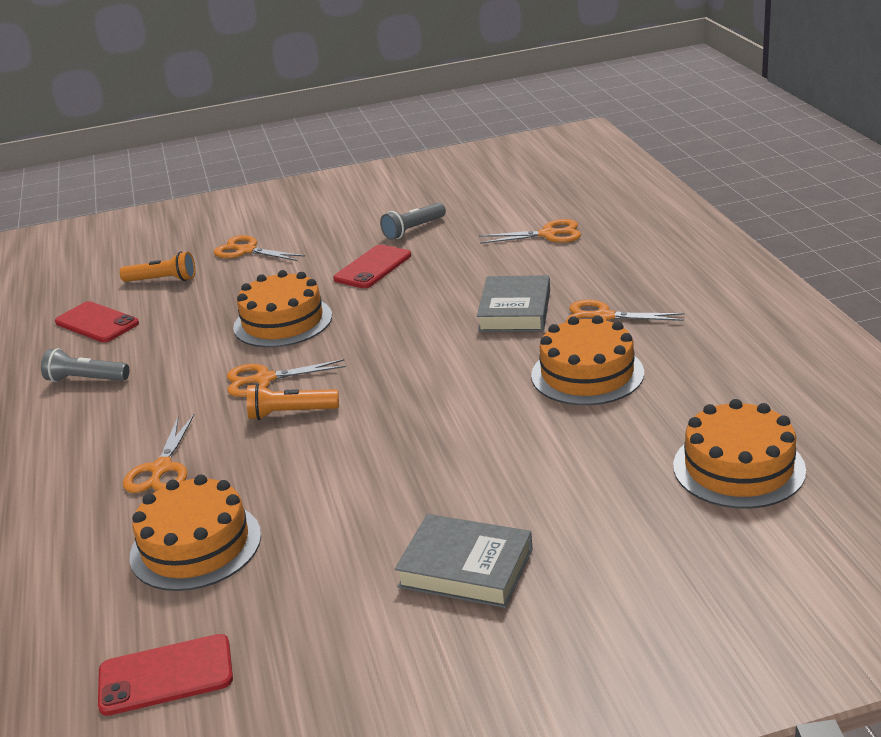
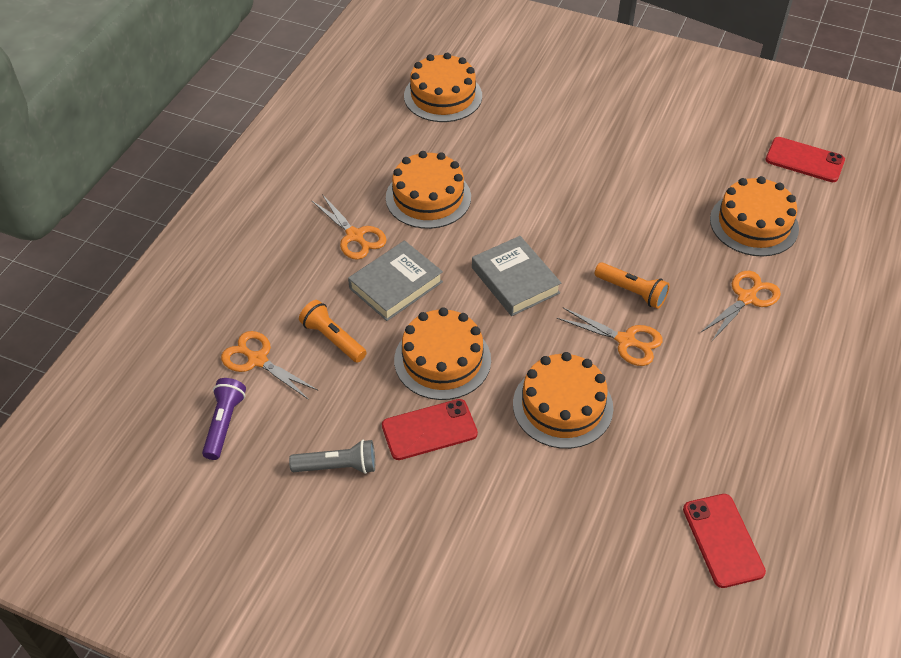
camera: 145 degrees left, 20 degrees up
(86, 379) = (764, 447): grey flashlight -> none
(162, 280) = (623, 576): orange flashlight -> orange flashlight (333, 339)
(247, 251) = (508, 567): orange scissors -> none
(411, 297) = (442, 360): none -> orange cake
(466, 568) = (624, 127): grey book -> grey book (515, 280)
(517, 208) = (224, 423): none -> purple flashlight

